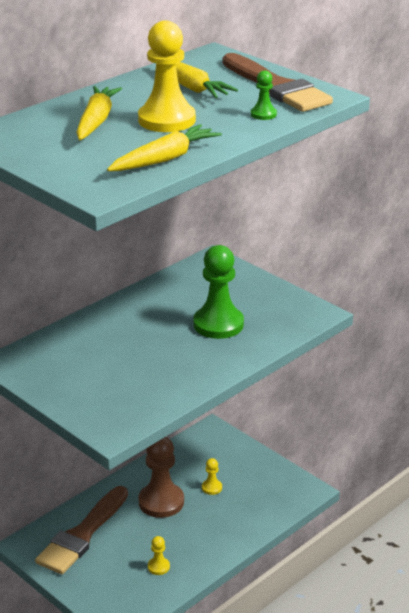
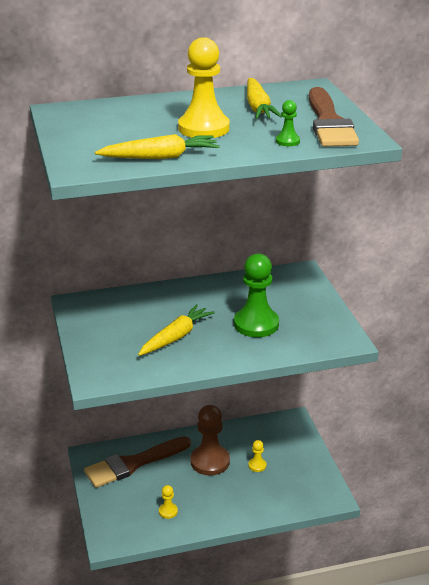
camera: 30 degrees right, 0 degrees up
(96, 121) = (150, 117): yellow carrot -> yellow carrot (176, 337)

